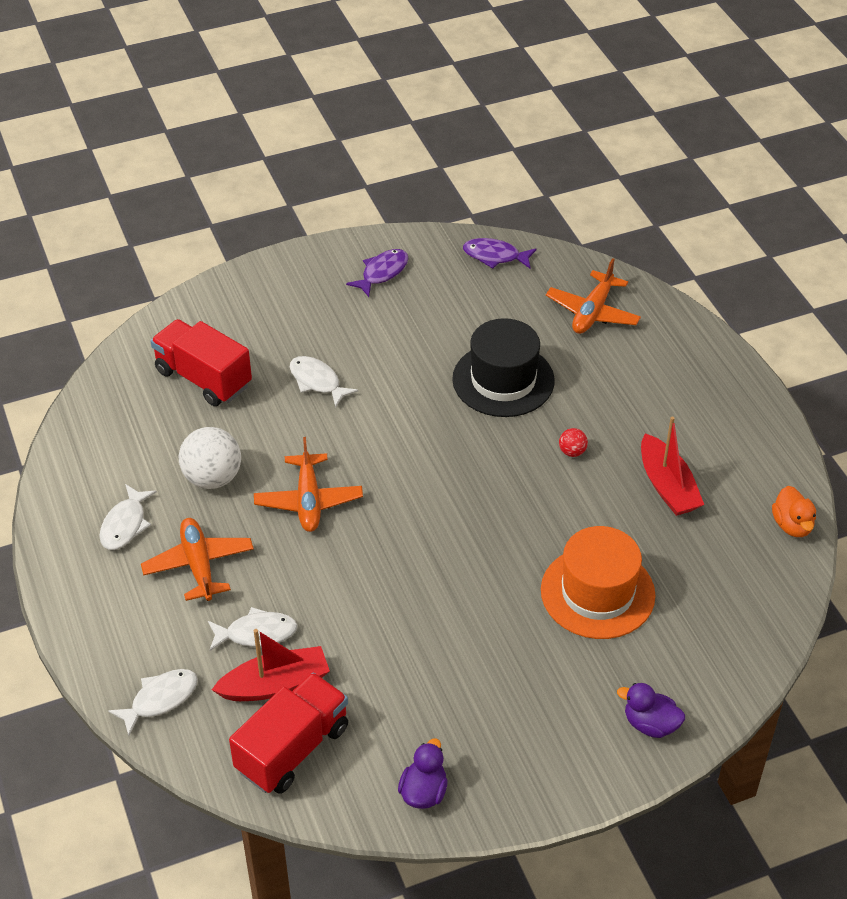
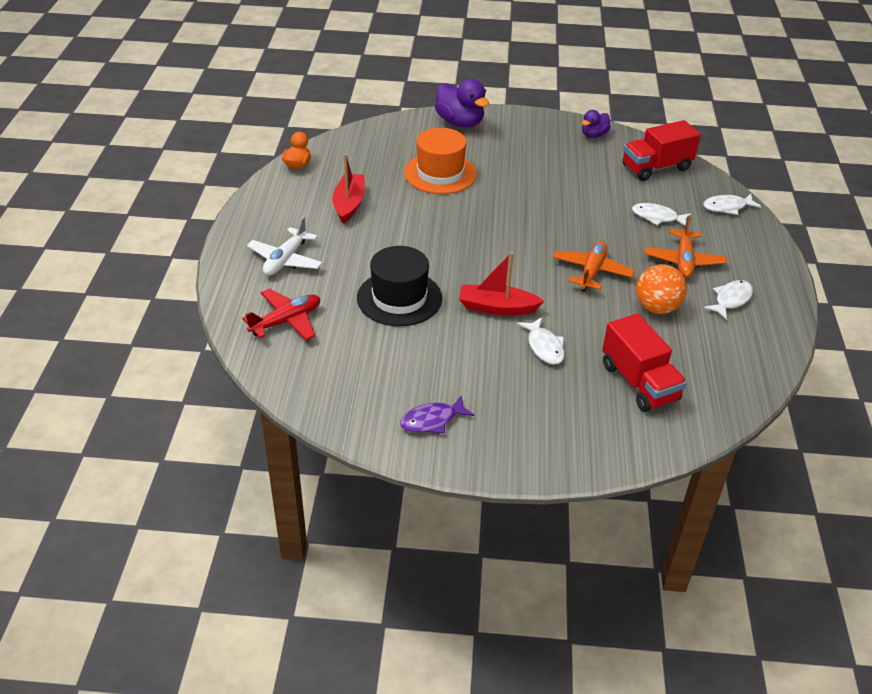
camera: 155 degrees left, 5 degrees down
(212, 478) = (656, 307): white ball -> orange ball
(275, 684) = (655, 193): red boat -> red boat (497, 307)
(495, 256) = (320, 398): purple fish -> none
(572, 452) = (391, 240): red ball -> none
(592, 312) = (286, 321): orange plane -> red plane
(650, 724) = (460, 123): purple duck -> purple duck, size x1.73
(662, 378) = (286, 260): none -> white plane

